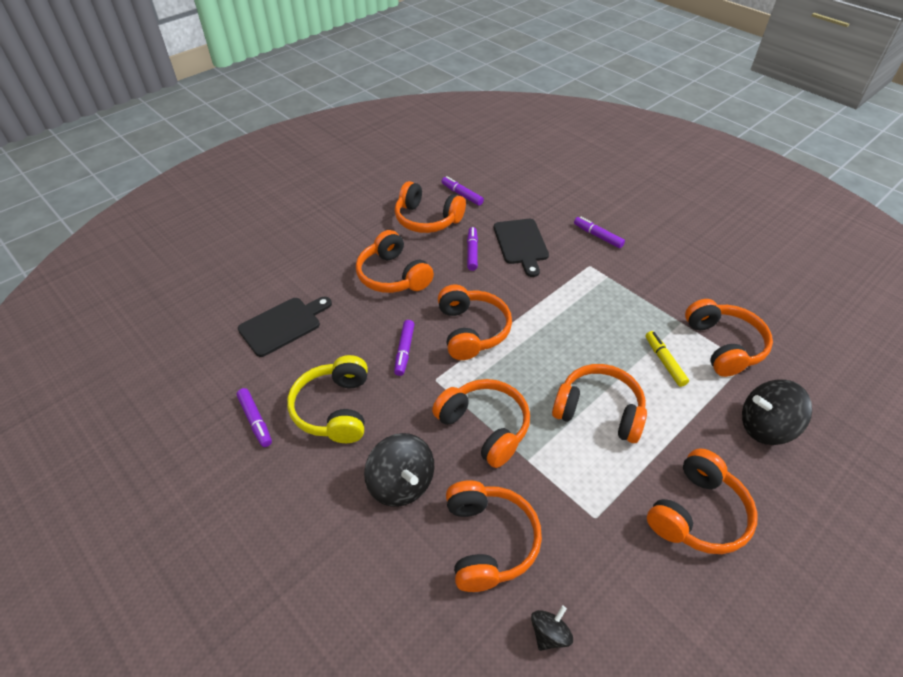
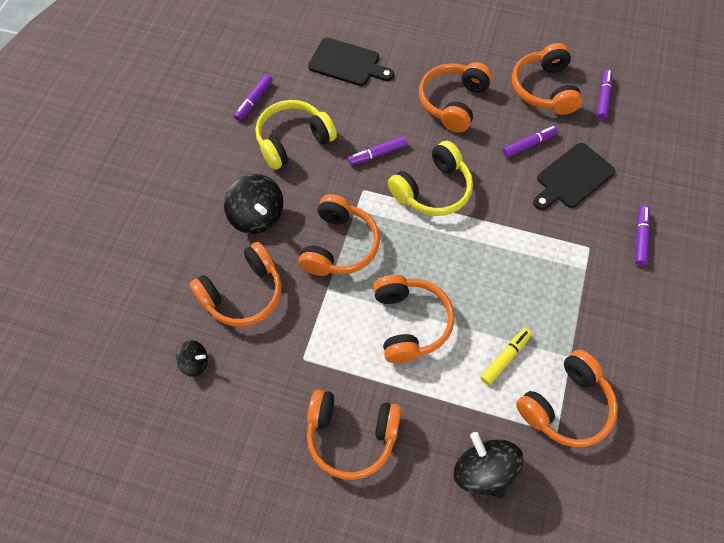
camera: 60 degrees right, 15 degrees up
(401, 483) = (257, 216): black spinning top -> black spinning top turned 60 degrees counterclockwise
(471, 330) = (433, 190): orange headphones -> yellow headphones

